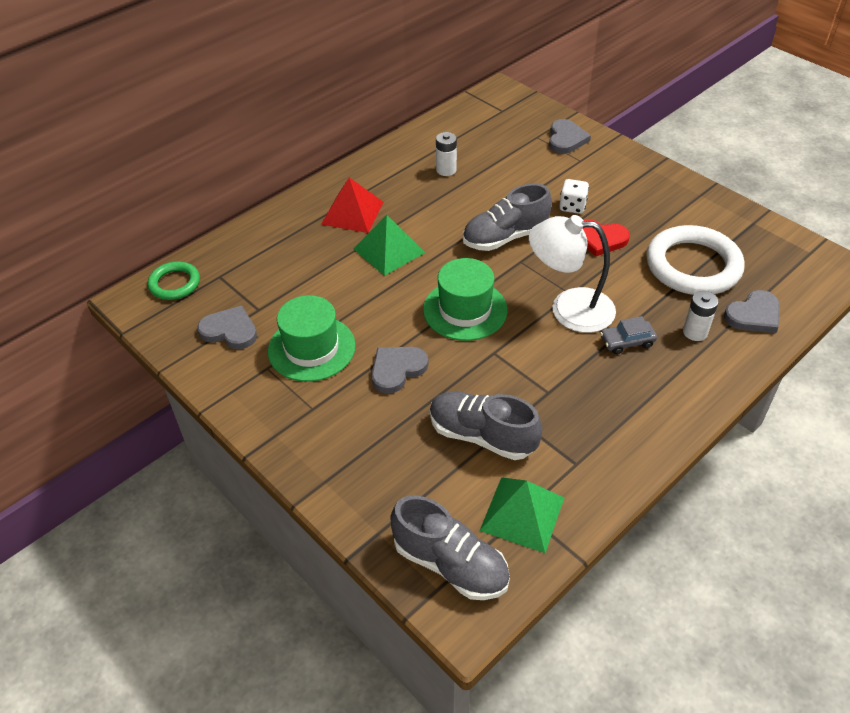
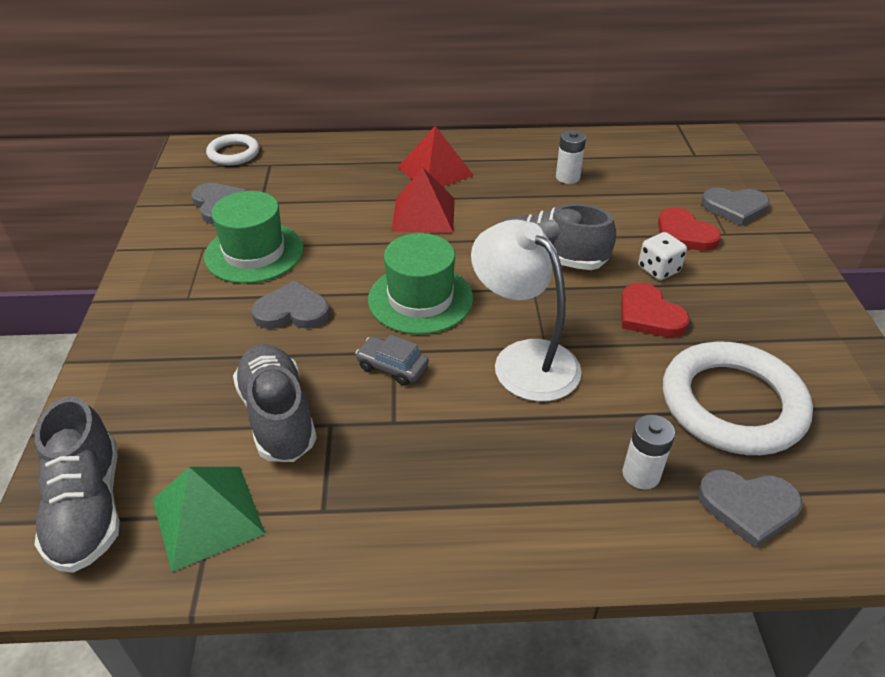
camera: 40 degrees right, 5 degrees down
(174, 284) = (233, 153): green ring -> white ring
(389, 250) = (424, 214): green pyramid -> red pyramid
(559, 173) = (684, 234): none -> red heart
(566, 139) = (734, 208): grey heart -> grey heart turned 45 degrees clockwise
(627, 341) = (544, 430): grey car -> grey car (392, 367)

